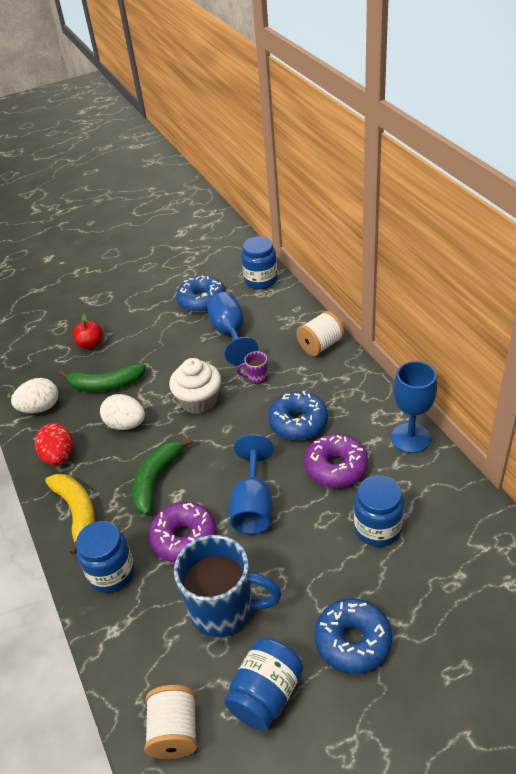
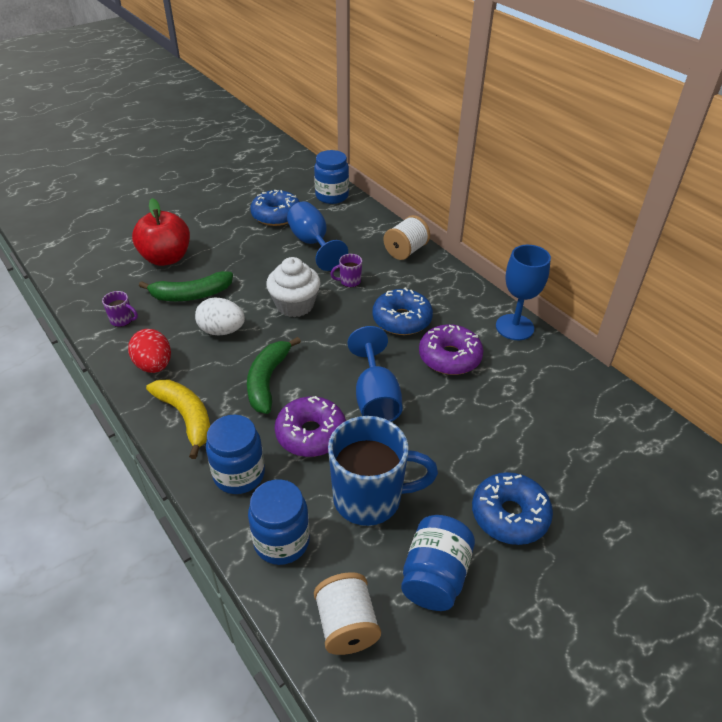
camera: 15 degrees left, 0 degrees up
(40, 408) = (122, 320): white egg -> purple mug
(91, 344) = (166, 258): red apple -> red apple, size x1.77
(377, 528) = (505, 409): blue jar -> blue jar (281, 541)

